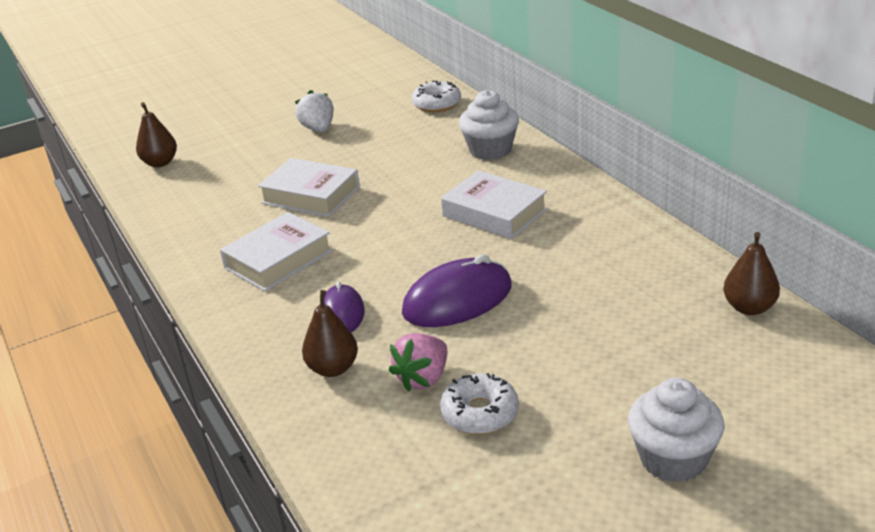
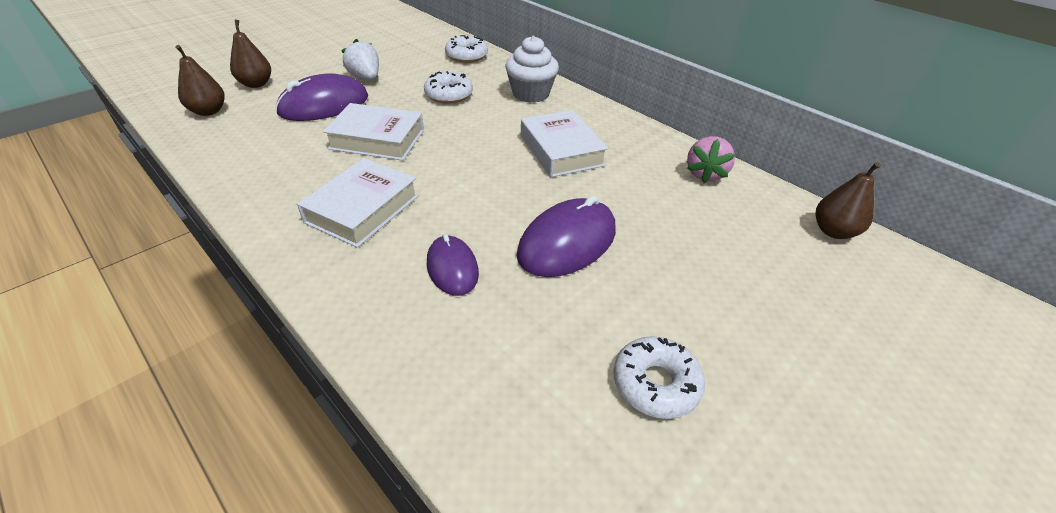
camera: 20 degrees left, 10 degrees up
(269, 158) = (324, 105): none -> purple mouse
(333, 368) = (466, 341): brown pear -> brown pear (256, 84)
(399, 149) = (449, 95): none -> white donut
(423, 378) = (573, 343): pink strawberry -> pink strawberry (705, 174)
(494, 213) = (561, 150): white book -> white book turned 45 degrees clockwise
(673, 459) = (883, 419): white cupcake -> none

